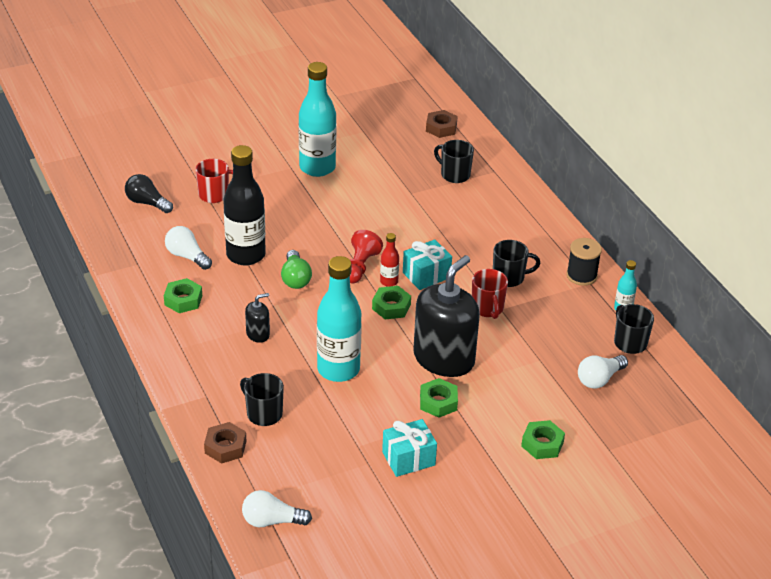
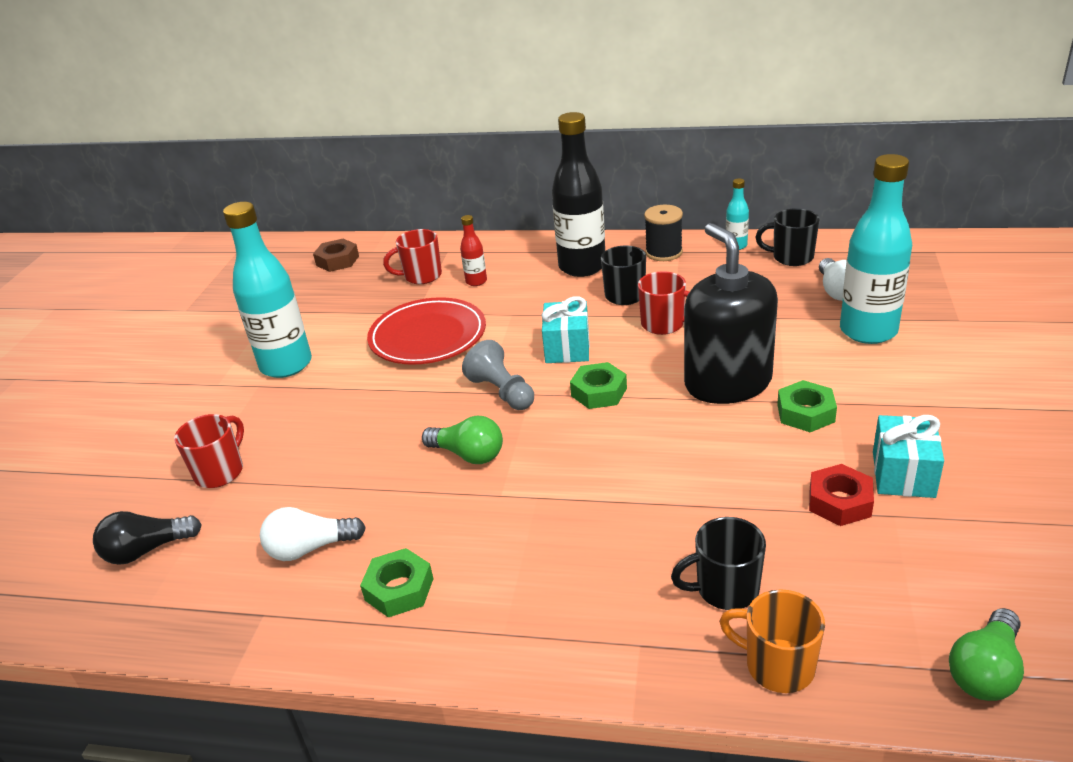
camera: 50 degrees left, 5 degrees down
(225, 447) = (777, 665): brown nut -> orange mug
(246, 255) = (373, 485): black bottle -> black bottle (582, 267)
(258, 334) = (547, 532): black soap dispenser -> none
(272, 521) = (985, 671): white light bulb -> green light bulb
(338, 369) = (683, 478): turquoise bottle -> turquoise bottle (868, 331)
(360, 267) = (502, 392): red pawn -> grey pawn
(363, 438) = (839, 502): none -> red nut
(389, 281) = (551, 379): red bottle -> red bottle (476, 281)
(390, 210) = (428, 336): none -> red plate
(454, 174) = (421, 276): black mug -> red mug
(542, 444) = (927, 360): green nut -> none

